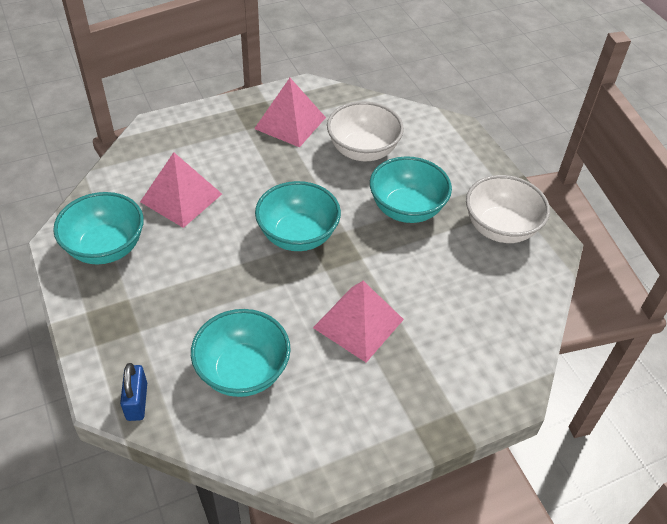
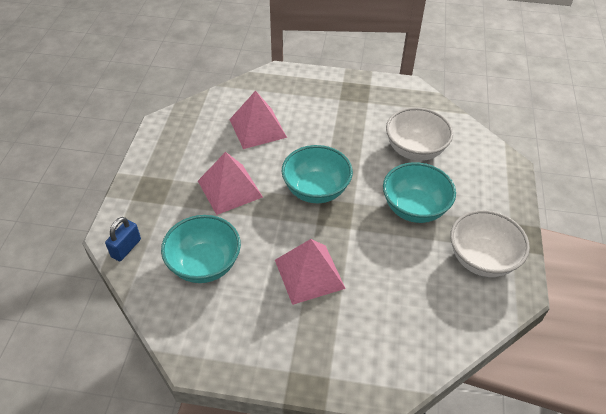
camera: 35 degrees right, 0 degrees up
(106, 248) = (185, 140): turquoise bowl -> none
(290, 123) = (375, 107): pink pyramid -> pink pyramid (229, 189)

